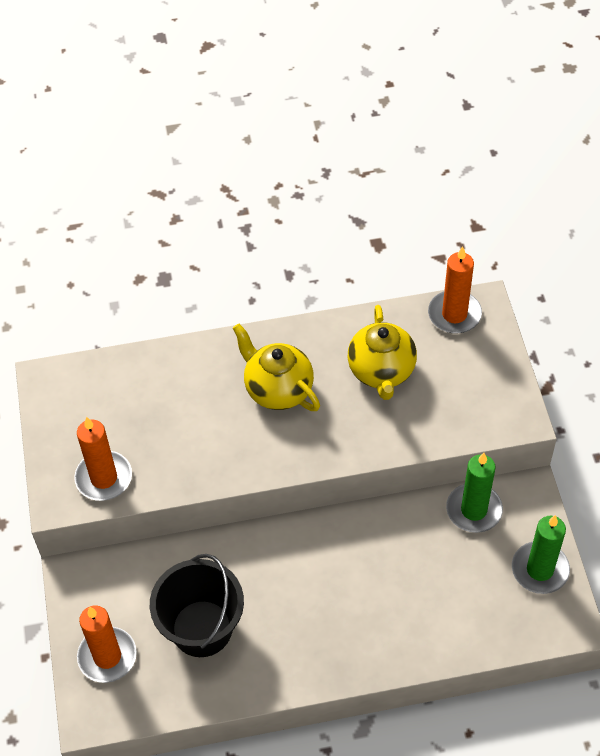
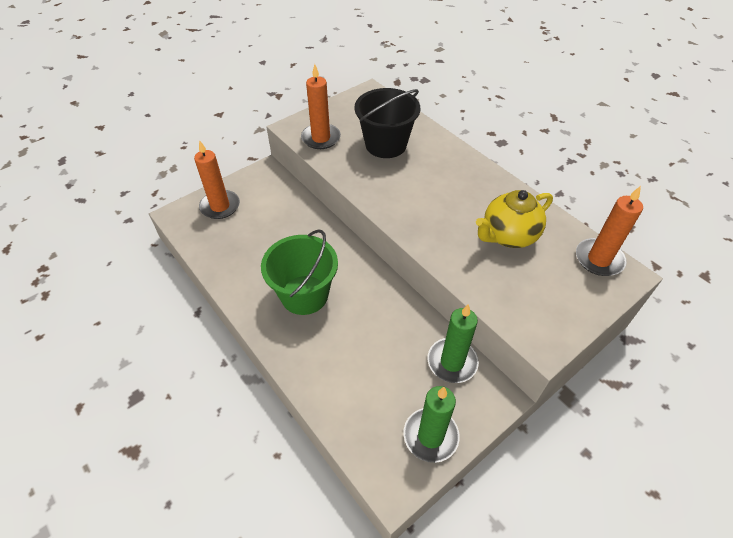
camera: 60 degrees right, 5 degrees down
(202, 628) = (261, 241): black bucket -> black bucket (386, 144)
(278, 389) = (445, 188): yellow teapot -> none
(313, 612) = (304, 295): none -> green bucket

